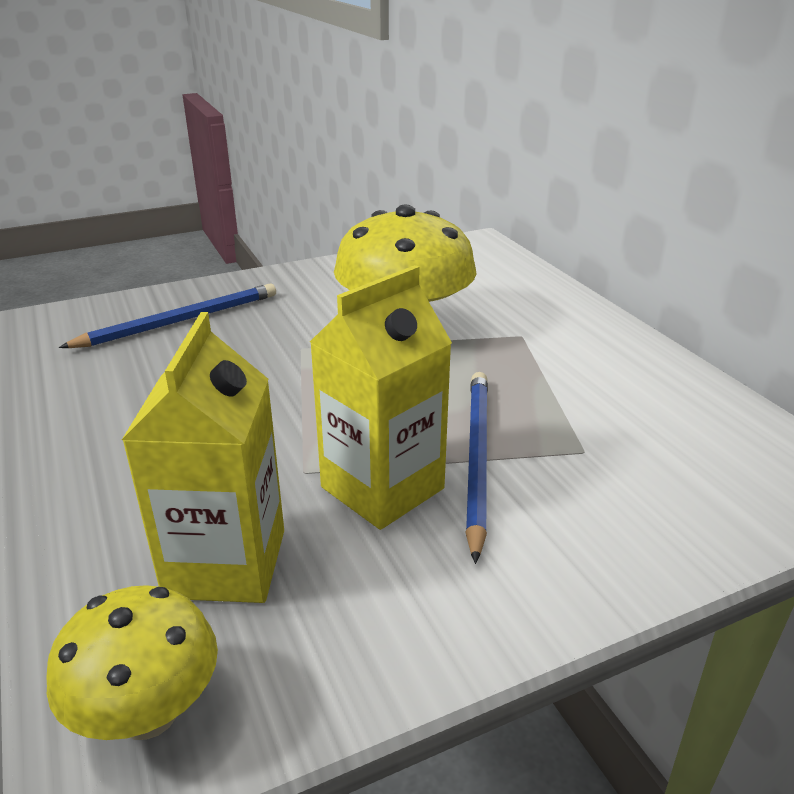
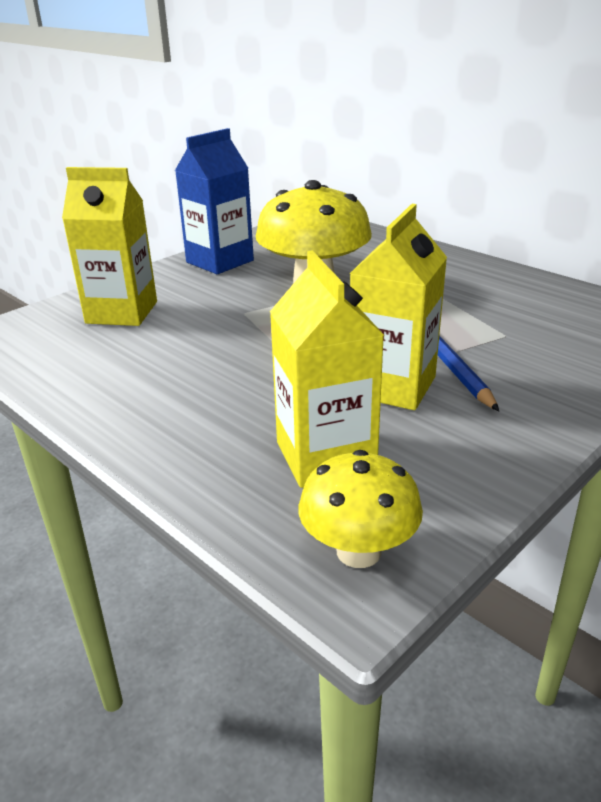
camera: 20 degrees left, 0 degrees up
(180, 321) = (122, 312): blue pencil -> yellow carton
(330, 279) = (220, 261): none -> blue carton

